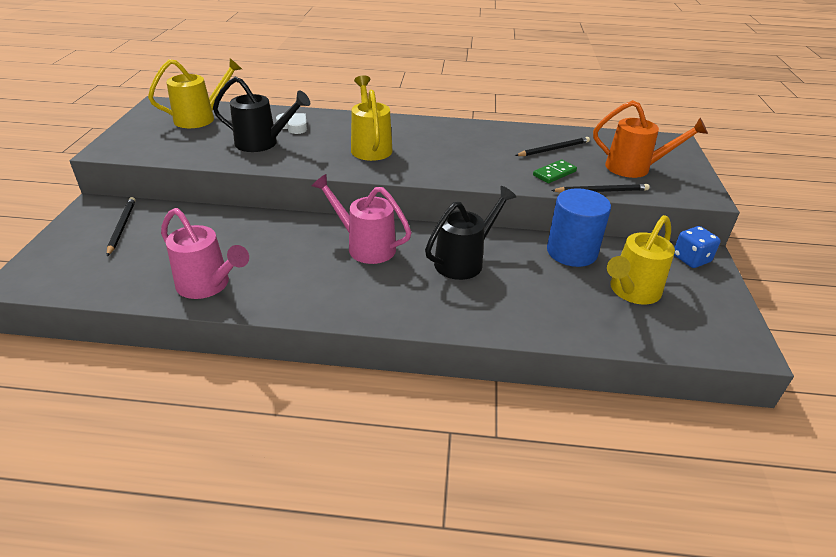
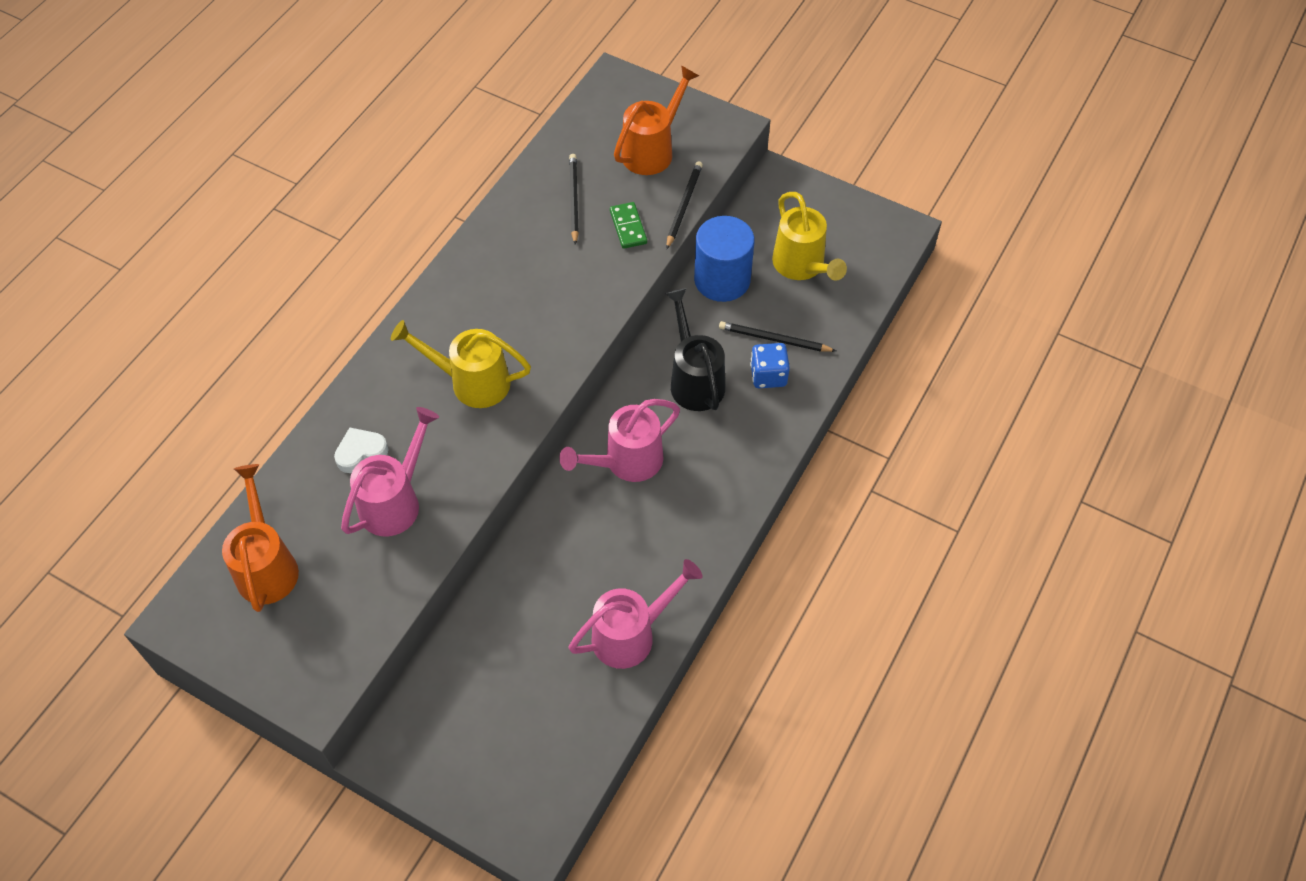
camera: 65 degrees left, 20 degrees up
(122, 227) = (458, 718): black pencil -> black pencil (774, 339)
(201, 118) = (267, 565): yellow watering can -> orange watering can
(263, 143) = (395, 501): black watering can -> pink watering can
(691, 259) = (776, 190): blue dice -> blue dice (768, 375)

